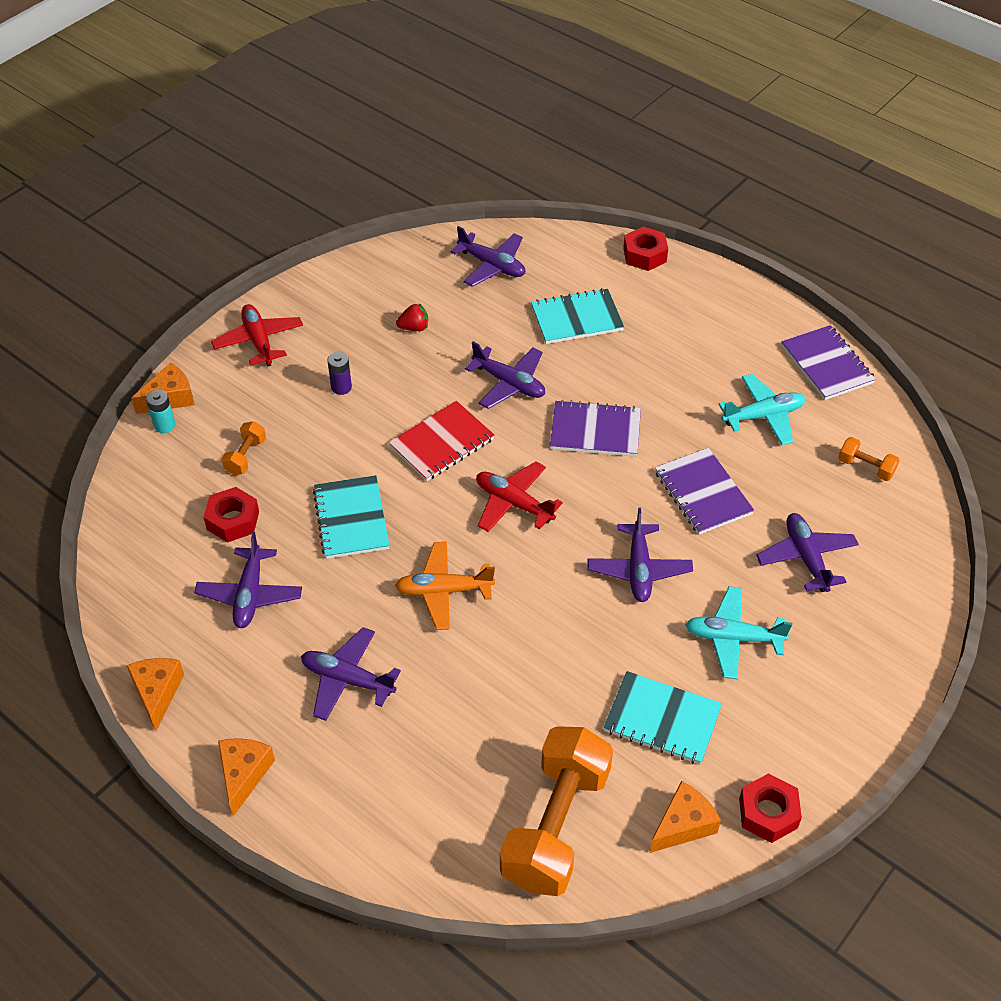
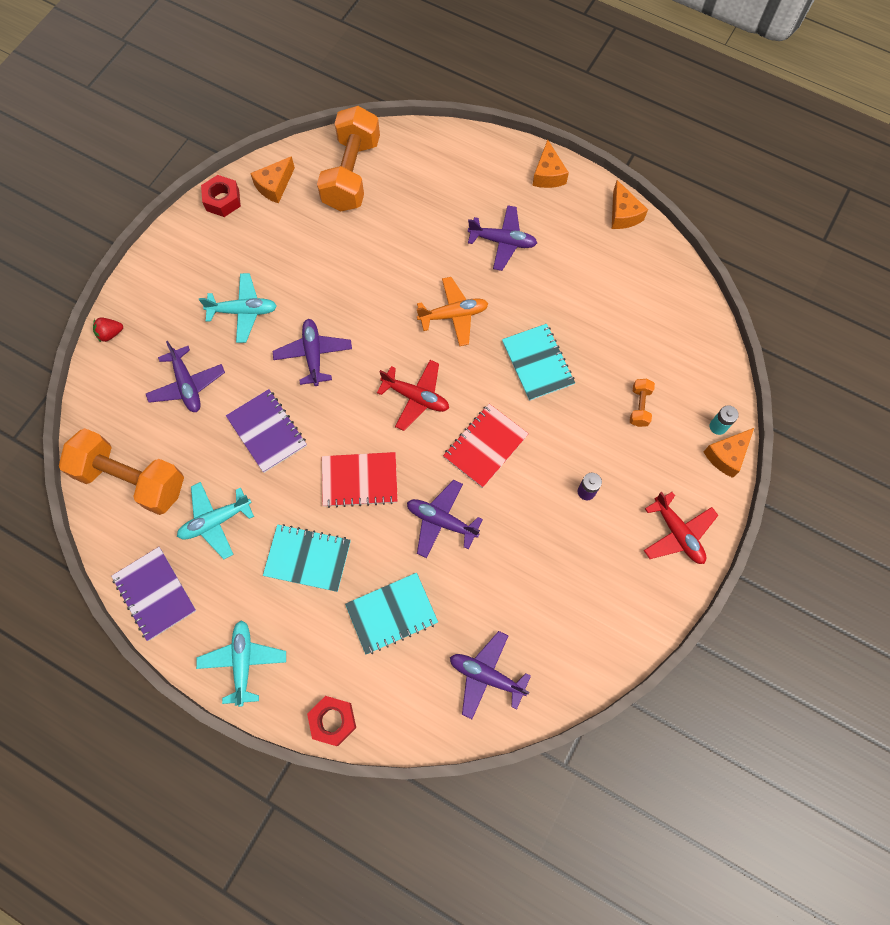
camera: 170 degrees right, 20 degrees up
(233, 520) = (626, 347): red nut -> none
(250, 595) = (590, 290): purple plane -> none
(414, 328) = (542, 575): red strawberry -> red strawberry (110, 334)
(595, 431) = (359, 480): purple notebook -> red notebook
(662, 719) = (290, 247): turquoise notebook -> turquoise notebook (308, 558)
(731, 303) = (243, 662): none -> turquoise plane
(865, 467) = (132, 479): orange dumbbell -> orange dumbbell, size x2.35

